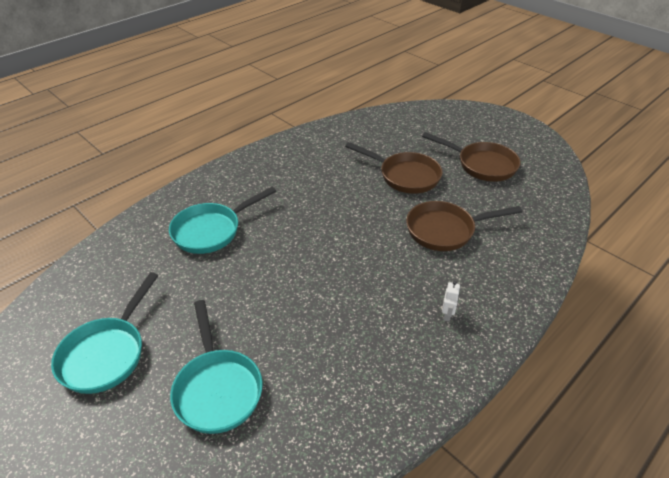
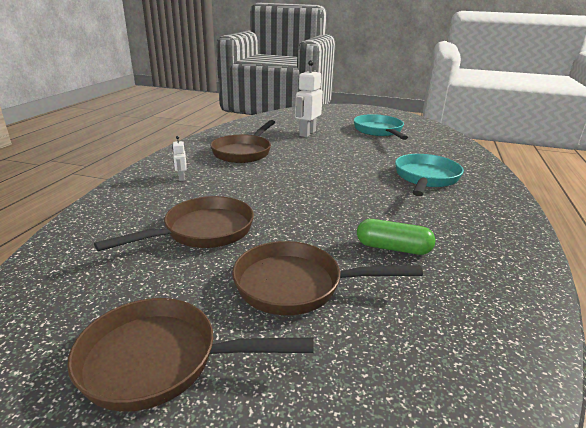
camera: 150 degrees right, 15 degrees down
(217, 388) = (307, 133): turquoise pan -> white robot
(329, 179) = (393, 248): none -> green capsule
(350, 355) = (244, 152): none -> brown pan

